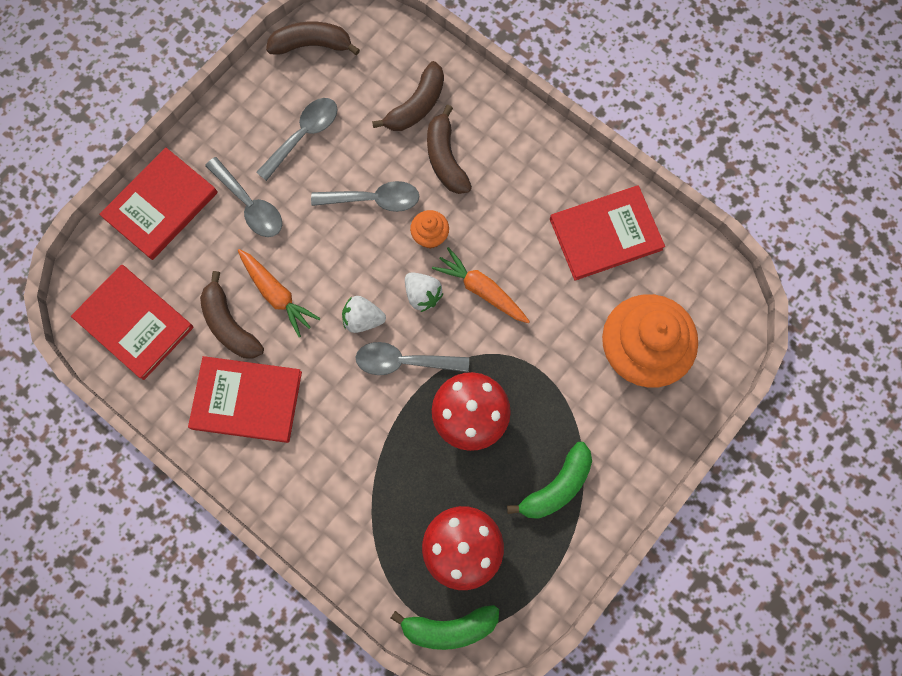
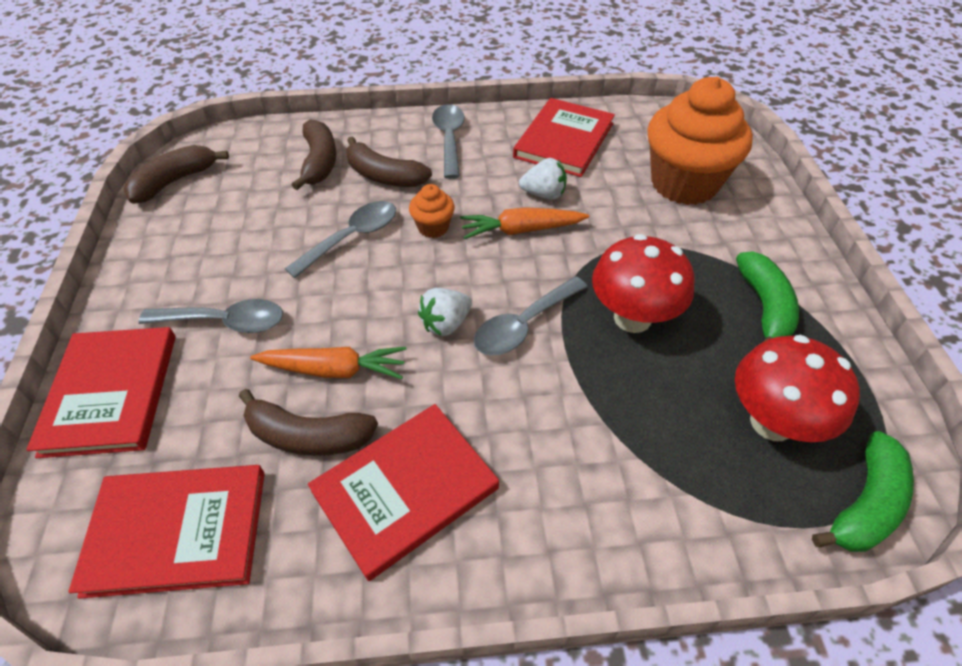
camera: 45 degrees left, 25 degrees down
(304, 135) = (231, 239): grey spoon -> grey spoon (449, 139)
(422, 295) = (477, 268): white strawberry -> white strawberry (544, 194)

